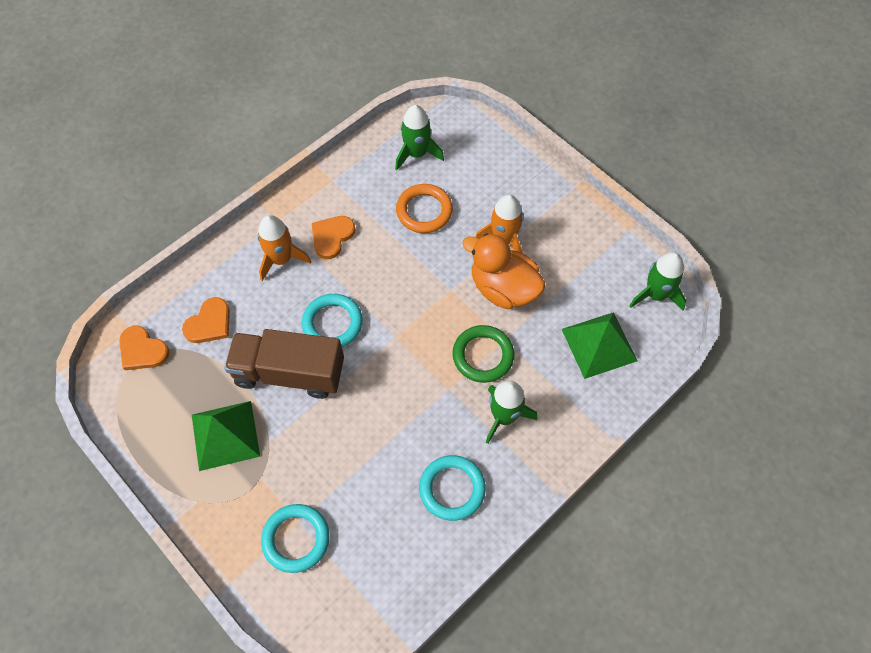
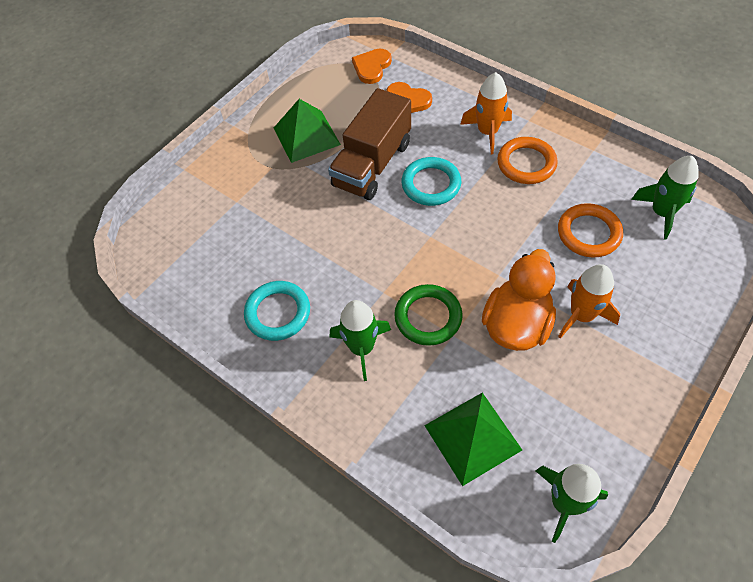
camera: 85 degrees right, 5 degrees down
(289, 373) = (372, 164): brown truck -> brown truck turned 150 degrees counterclockwise
(296, 539) = (221, 203): turquoise ring -> none
(332, 237) = (526, 163): orange heart -> orange ring

